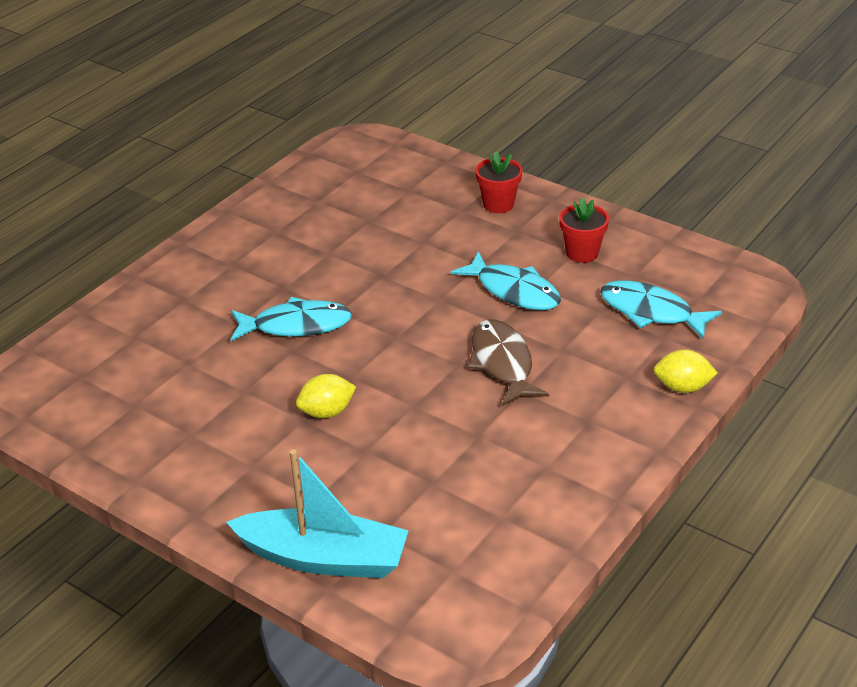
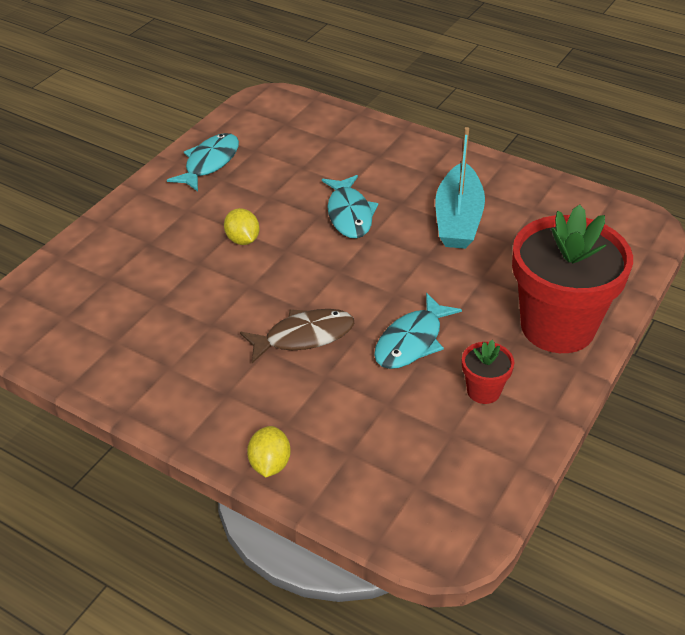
camera: 85 degrees right, 5 degrees up
(324, 558) = (89, 252): turquoise boat -> turquoise boat (458, 219)
(498, 204) = (557, 326): red flower pot -> red flower pot, size x2.32
(651, 312) = (388, 444): turquoise fish -> turquoise fish (209, 163)

